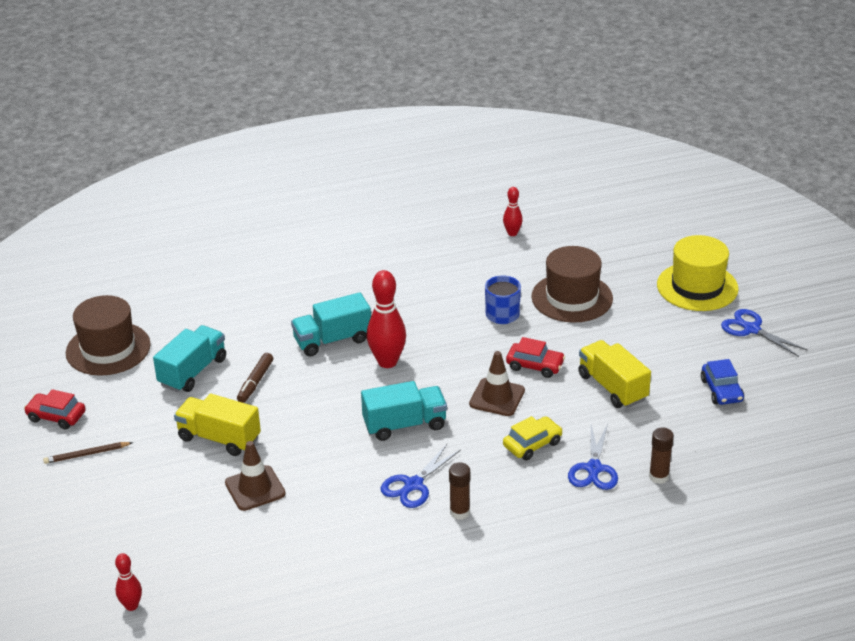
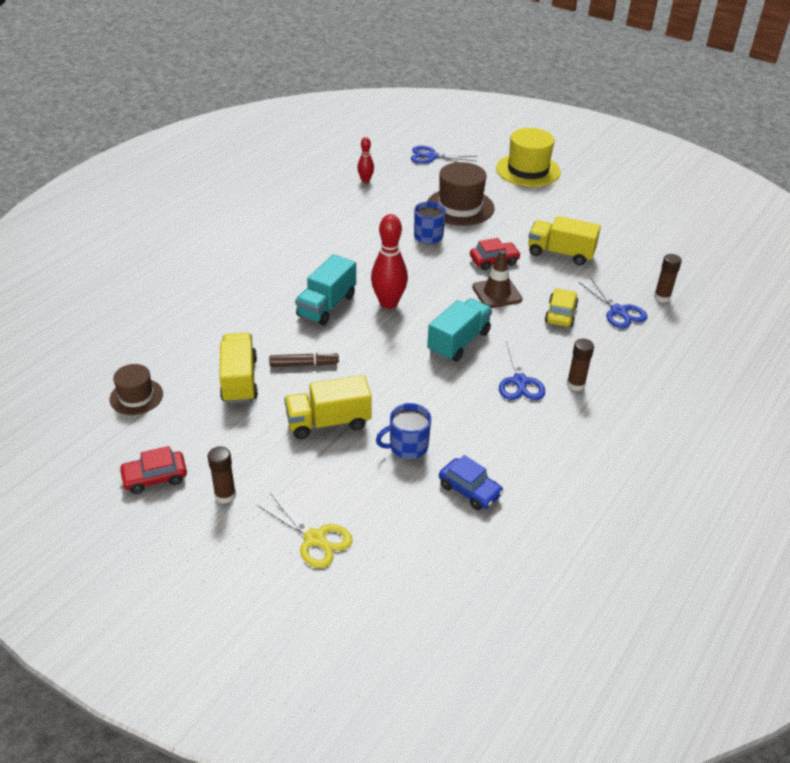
camera: 40 degrees left, 5 degrees up
(87, 454) = (225, 495): brown pencil -> brown glue stick
(108, 349) = (136, 396): brown hat -> brown hat, size x0.59
(110, 518) = (315, 538): none -> yellow scissors
(131, 606) = (427, 603): red bowling pin -> none
(193, 372) = (239, 380): turquoise truck -> yellow truck
(255, 382) = (304, 364): brown marker -> brown marker turned 75 degrees counterclockwise
(255, 488) = (407, 446): brown traffic cone -> blue mug
(721, 390) = (625, 227): blue car -> blue car (469, 490)
(751, 329) = (592, 183): blue scissors -> blue scissors (431, 156)

